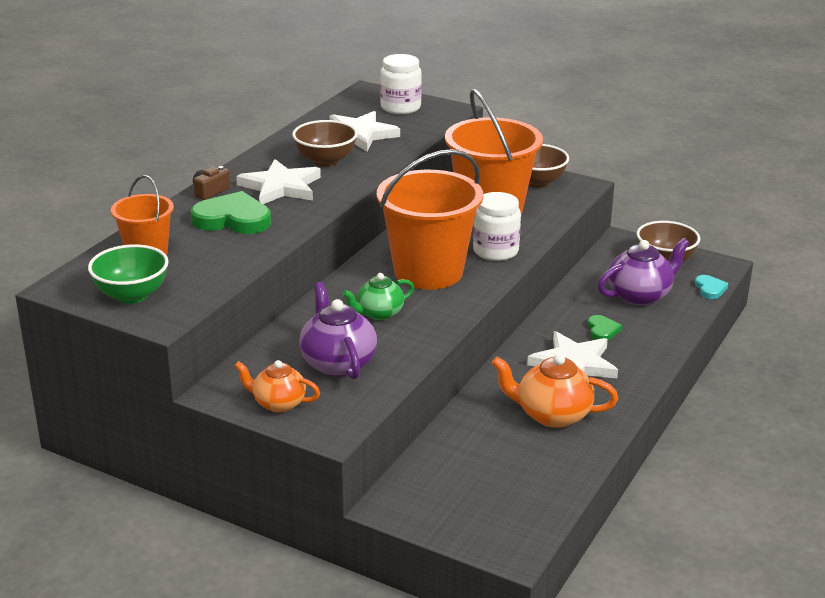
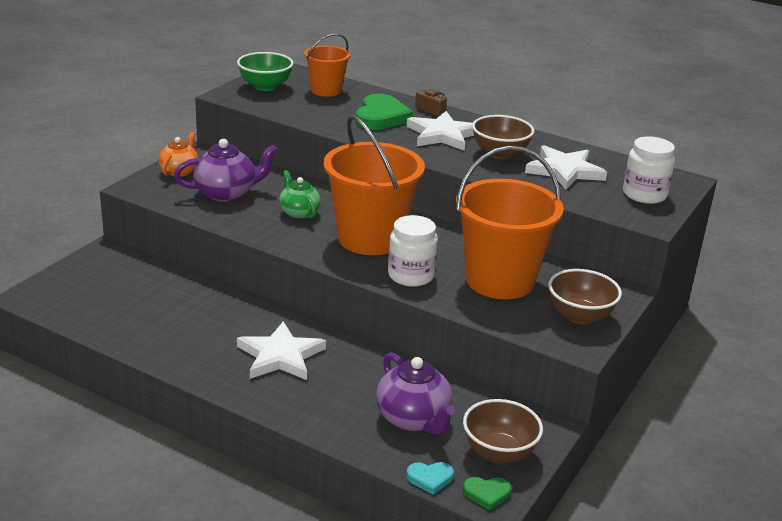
camera: 90 degrees right, 0 degrees up
(552, 415) = (198, 334): orange teapot -> none
(602, 330) = (340, 382): green heart -> green heart (487, 494)

